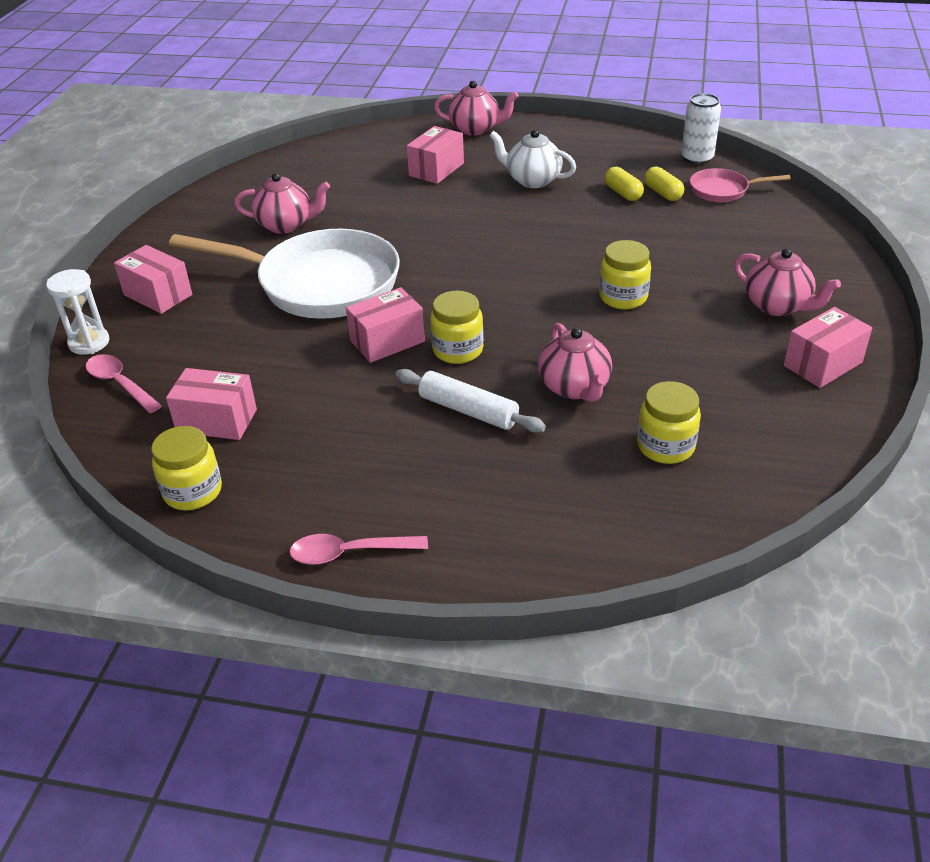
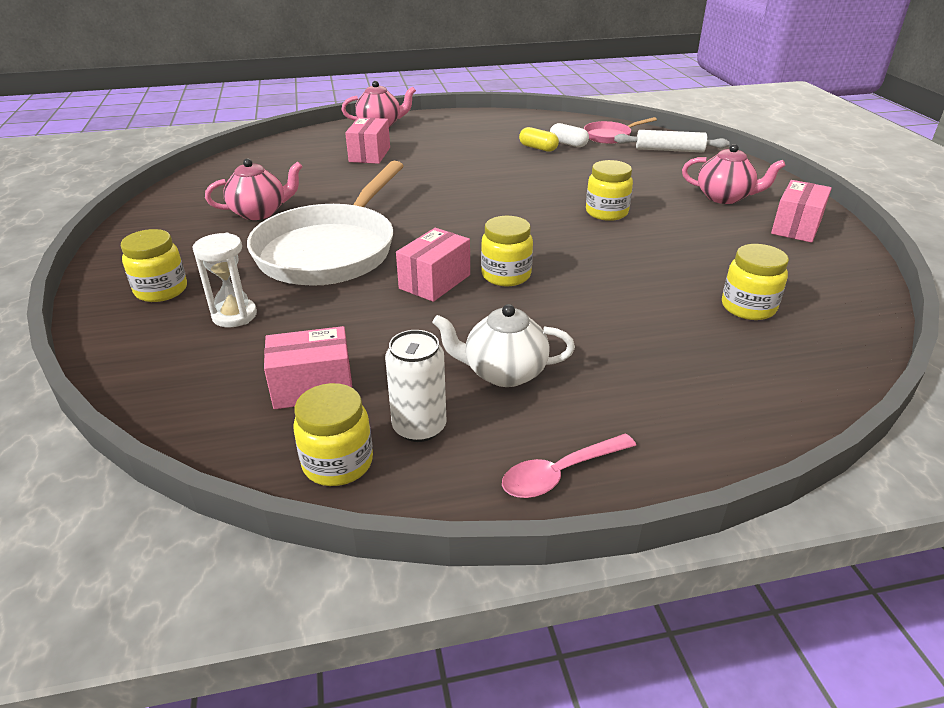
camera: 25 degrees left, 5 degrees down
(89, 343) = (106, 348): white hourglass -> white hourglass (234, 315)
(120, 384) = (171, 379): pink spoon -> none
(158, 295) = (161, 290): pink box -> yellow jar
(320, 284) = (330, 250): white pan -> white pan turned 120 degrees clockwise
(468, 410) = (559, 319): white rolling pin -> white rolling pin (669, 150)
(532, 180) = (458, 150): white teapot -> white teapot (503, 373)
(575, 387) = (632, 281): pink teapot -> none
(663, 193) = (568, 144): yellow capsule -> white capsule
(697, 158) = (571, 120): white can -> white can (419, 427)

